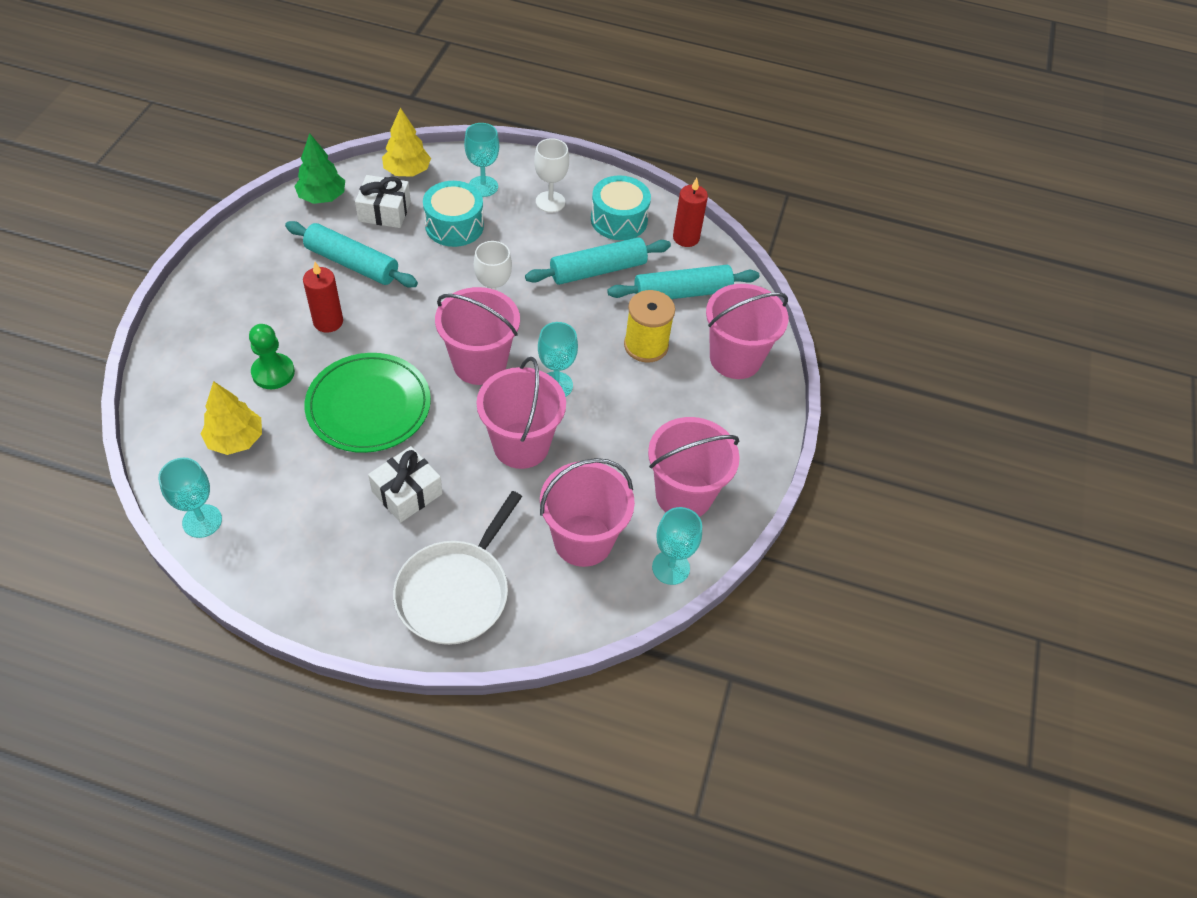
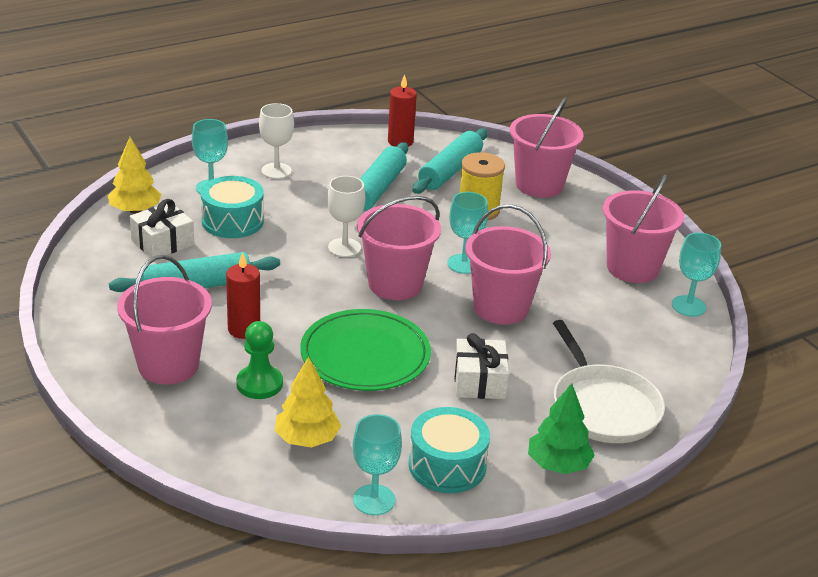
camera: 45 degrees left, 20 degrees down
(322, 197) = (94, 262): green tree -> green tree (558, 465)
(583, 540) = (622, 328): pink bucket -> pink bucket (168, 365)
(619, 220) = (341, 155): turquoise drum -> turquoise drum (447, 465)

